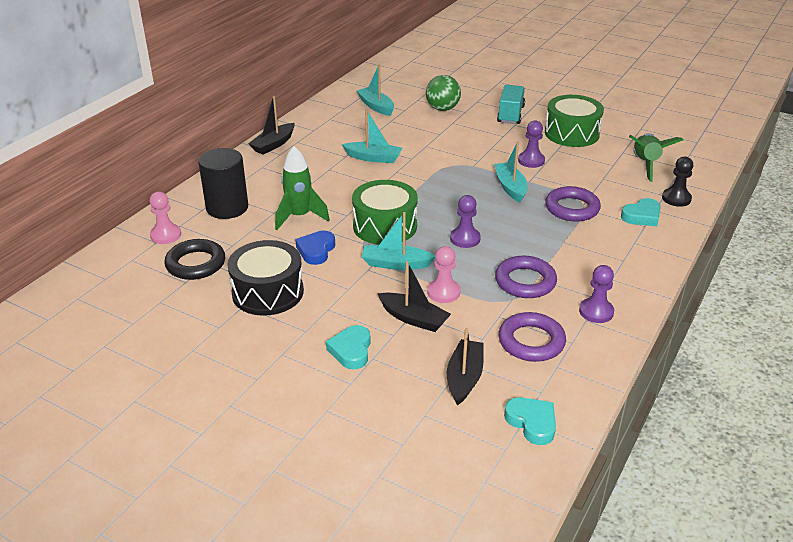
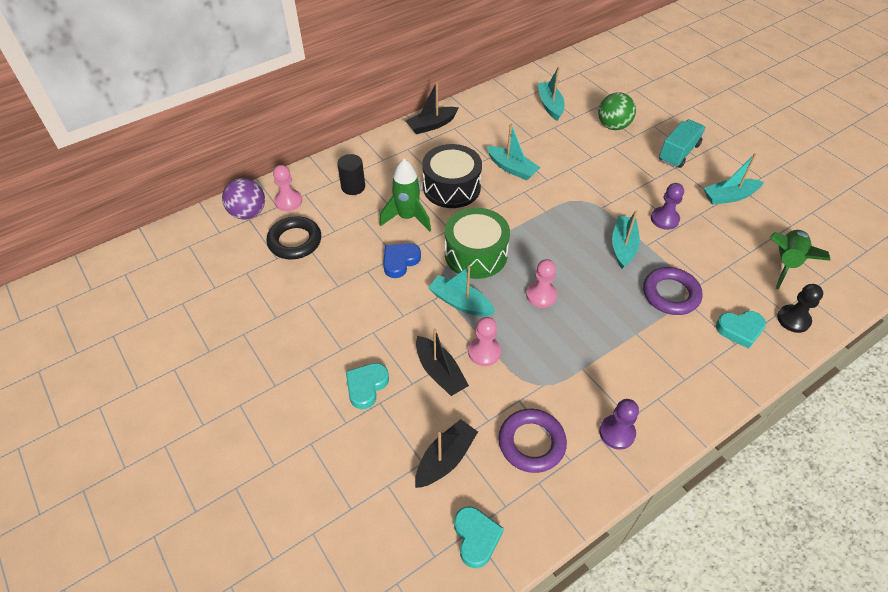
camera: 25 degrees right, 15 degrees up
(127, 255) = (248, 213): none -> purple ball
(227, 208) = (353, 187): black cylinder -> black cylinder, size x0.62
(268, 292) = (334, 294): black drum -> black drum (451, 187)
(465, 239) = (541, 295): purple pawn -> pink pawn
(525, 281) = (568, 368): purple ring -> none
(571, 133) = (729, 196): green drum -> turquoise boat

